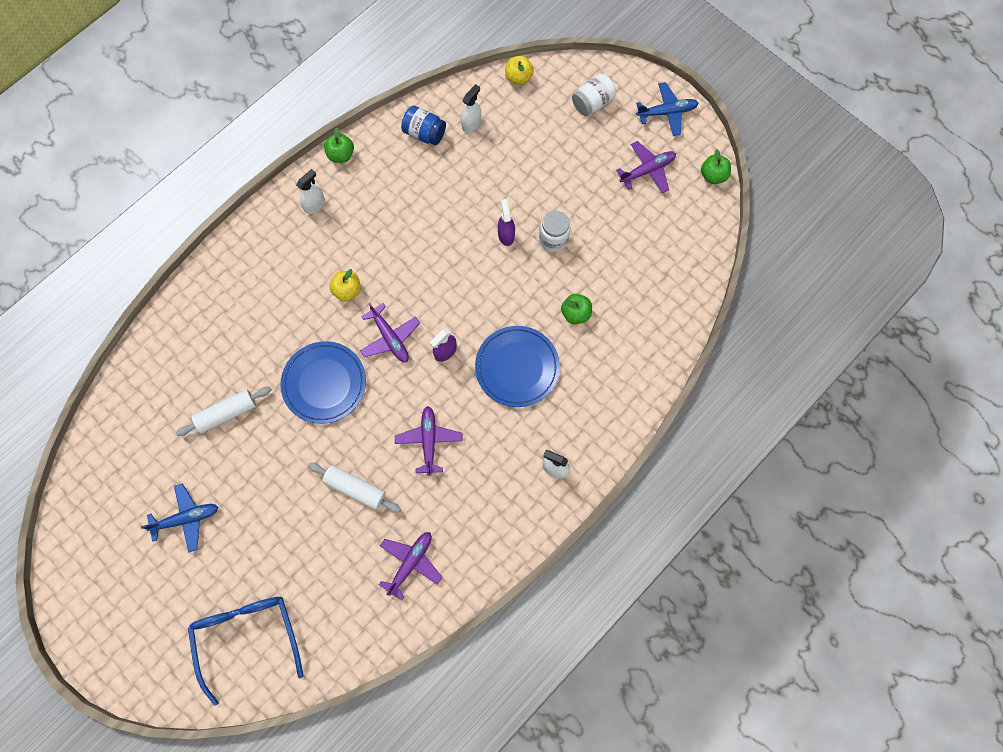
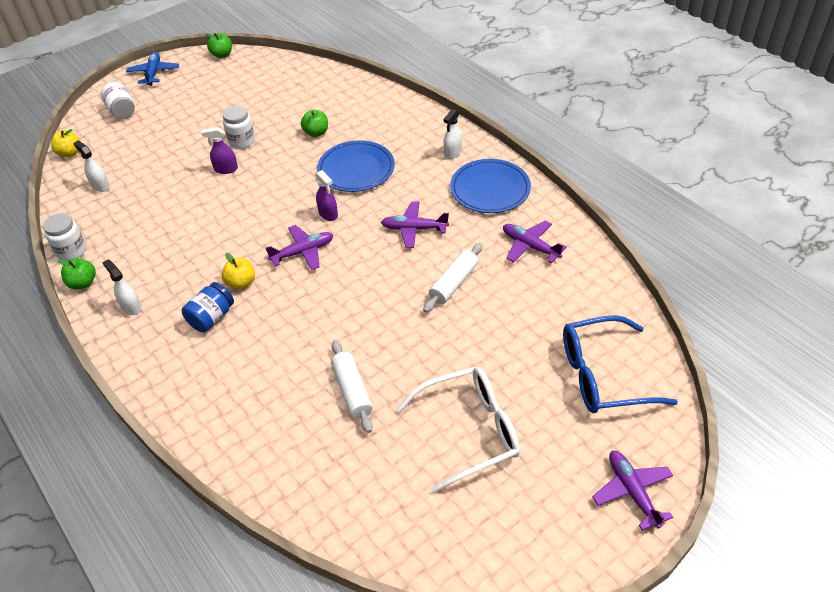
camera: 80 degrees left, 25 degrees down
(186, 518) = (470, 431): blue plane -> white glasses
(324, 383) = (338, 304): blue plate -> blue plate (490, 189)
(380, 130) = (72, 251): none -> white jar
(424, 133) = (93, 218): blue jar -> blue jar (211, 317)
(647, 170) = (201, 86): purple plane -> purple plane (632, 491)

